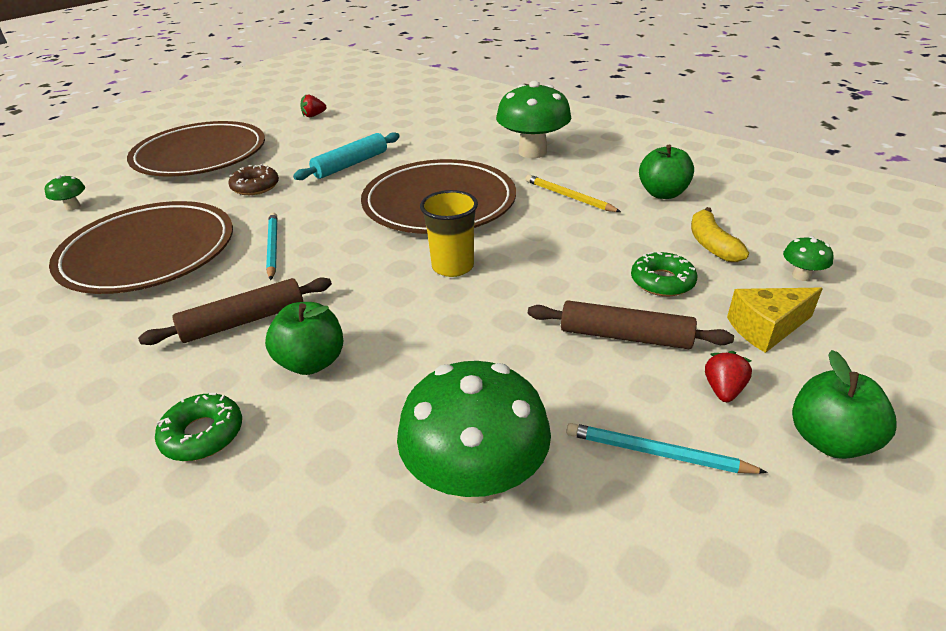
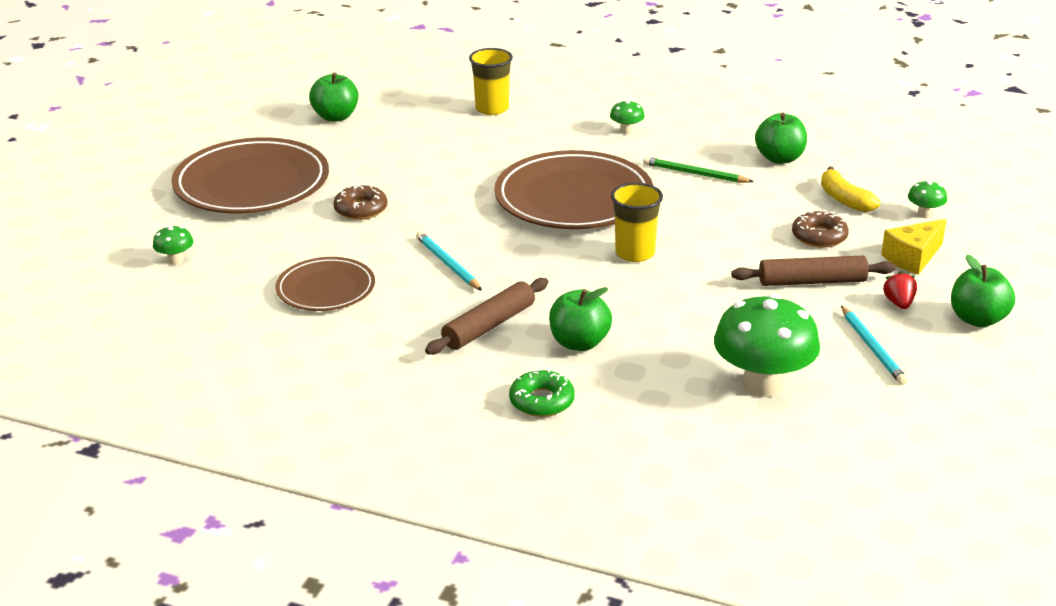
camera: 20 degrees left, 5 degrees down
(149, 253) = (326, 289): brown plate -> brown plate, size x0.57
(313, 115) = (335, 117): red strawberry -> green apple
(350, 164) = (442, 171): turquoise rolling pin -> none
(435, 122) = (492, 109): none -> yellow cup
(532, 152) = (626, 131): green mushroom -> green mushroom, size x0.44
(569, 197) = (695, 174): yellow pencil -> green pencil
(657, 453) = (872, 348): turquoise pencil -> turquoise pencil turned 105 degrees counterclockwise
(662, 281) = (819, 236): green donut -> brown donut

